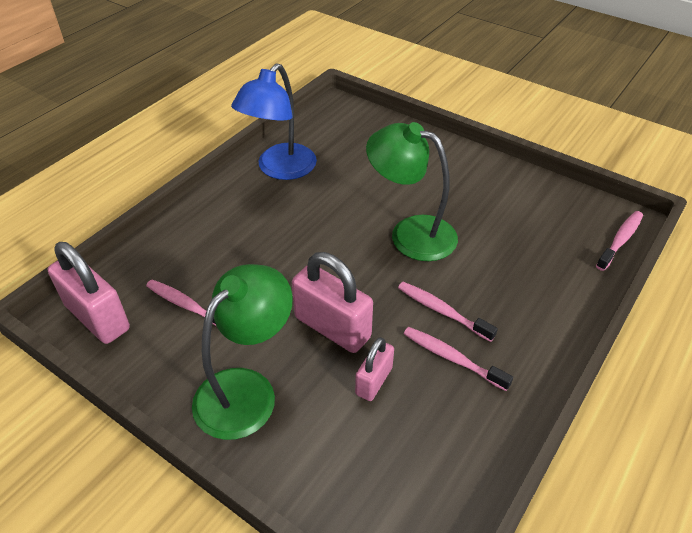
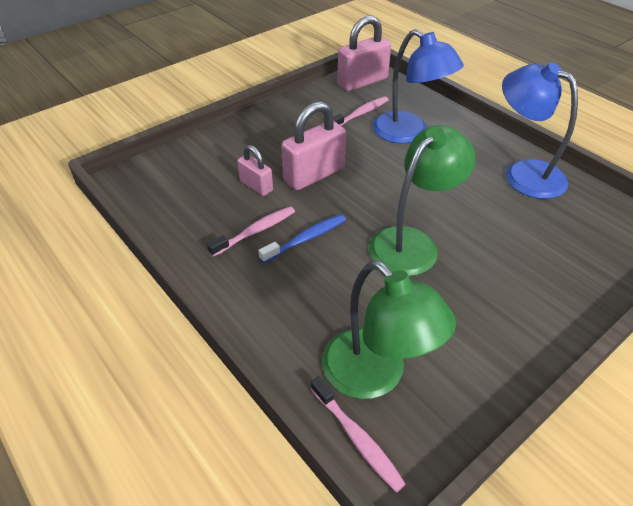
camera: 105 degrees right, 0 degrees up
(225, 255) = (409, 133): none -> blue lamp
(246, 390) = (278, 131): green lamp -> green lamp (375, 376)
(442, 311) = (306, 238): pink toothbrush -> blue toothbrush

